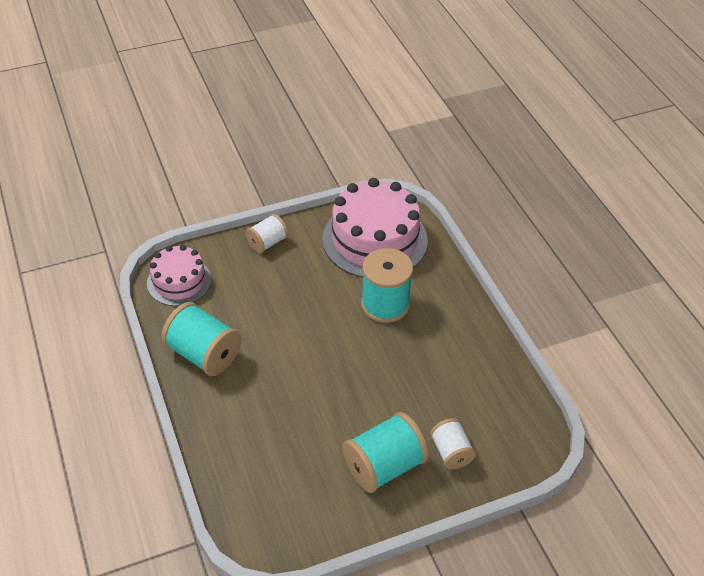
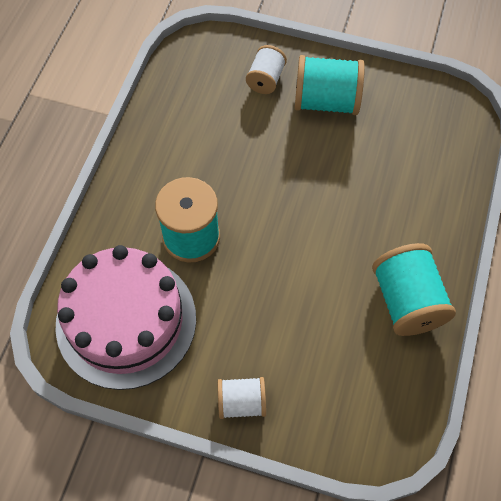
camera: 140 degrees left, 15 degrees up
(179, 281) = (377, 416): pink cake -> none

